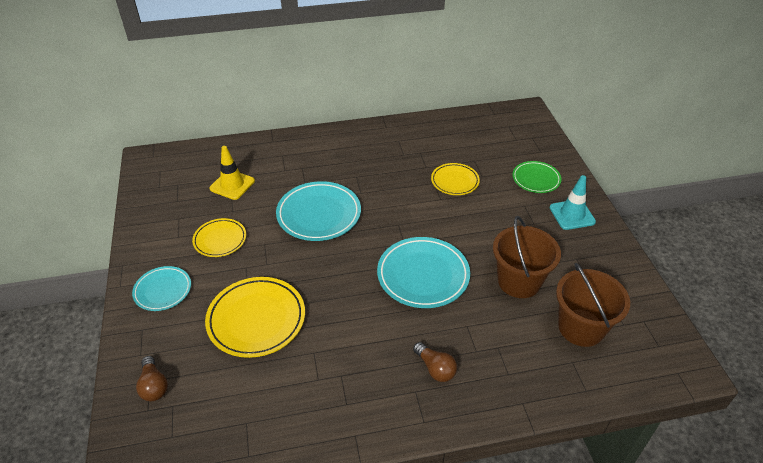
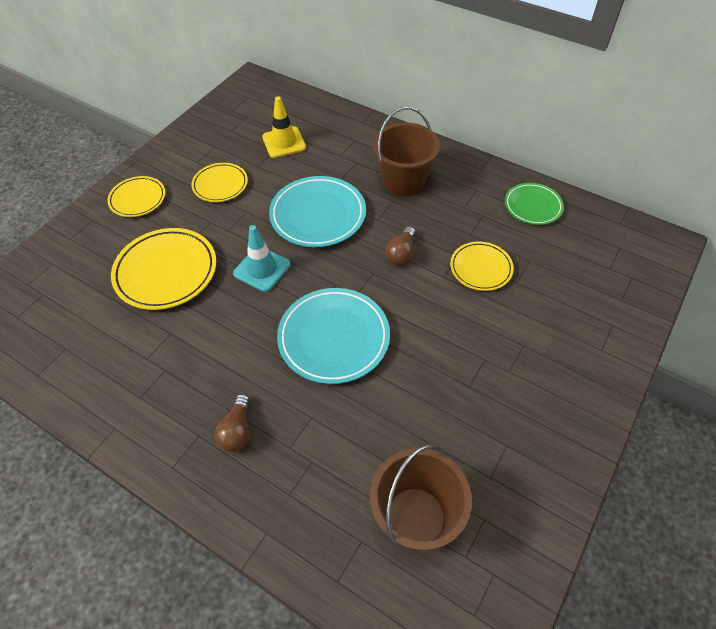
camera: 45 degrees right, 10 degrees up
(154, 386) = (50, 269): brown light bulb -> brown light bulb (401, 253)
(163, 290) = (138, 199): turquoise plate -> yellow plate
(519, 281) = (414, 417): brown bucket -> brown bucket (403, 181)
(536, 179) = (574, 326): green plate -> green plate (532, 206)
(572, 215) = (565, 395): turquoise traffic cone -> turquoise traffic cone (262, 269)

